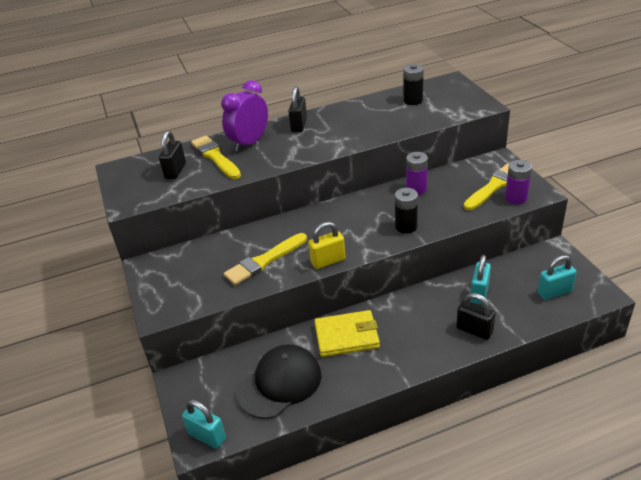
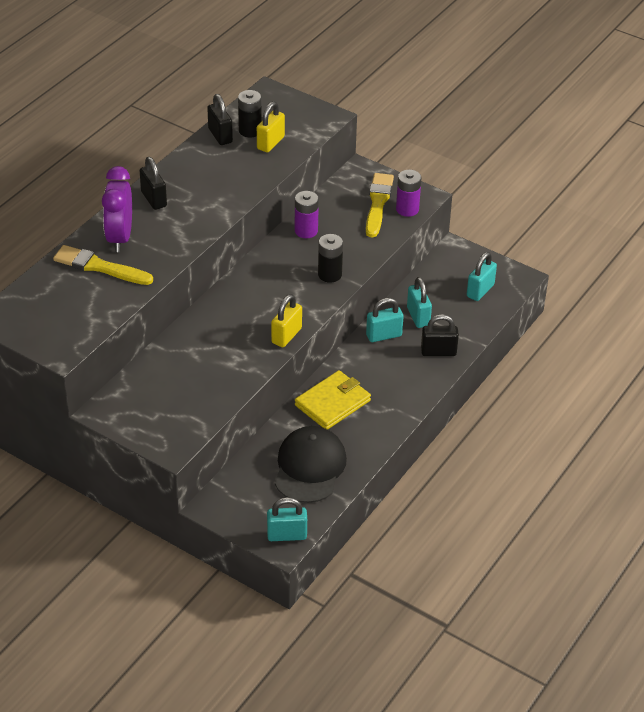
camera: 40 degrees left, 5 degrees up
(175, 171) = (72, 298): black padlock -> black padlock (220, 135)
(264, 261) = (224, 359): yellow brush -> none
(420, 112) = (270, 143): none -> yellow padlock
(436, 297) = (384, 335): none -> turquoise padlock

